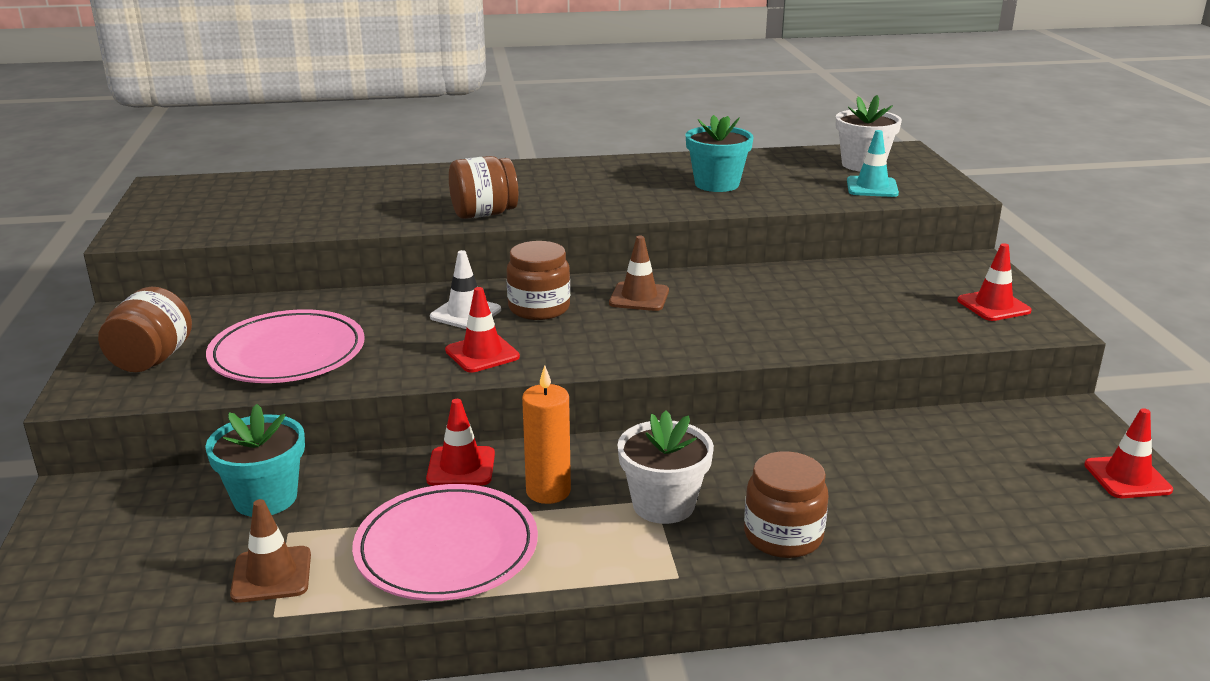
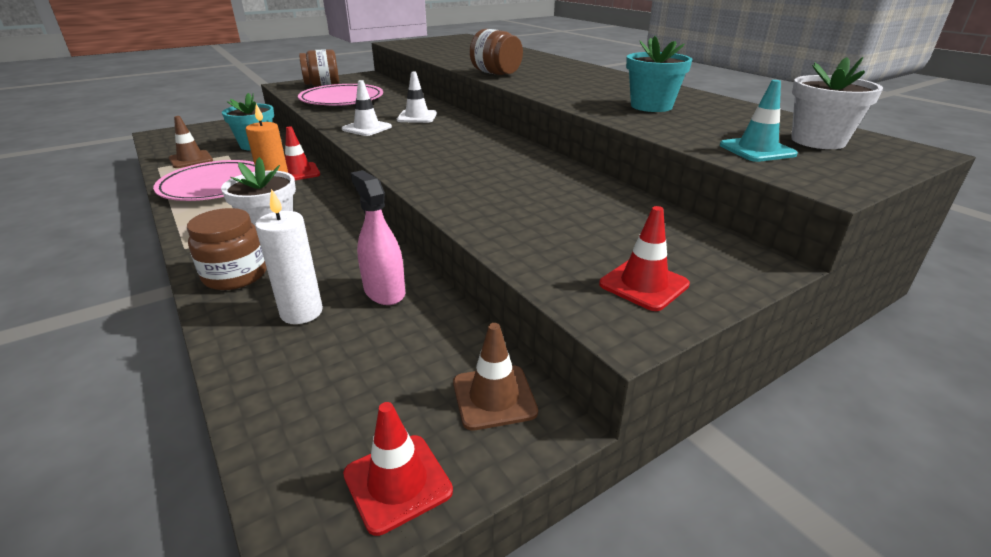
camera: 65 degrees right, 5 degrees up
(482, 354) = (367, 128): red traffic cone -> white traffic cone
(539, 308) = (440, 129): brown jar -> none
(639, 297) = (484, 147): brown traffic cone -> brown traffic cone (494, 397)
(866, 446) = (384, 291): none -> pink spray bottle
(887, 497) = (301, 312): none -> white candle

